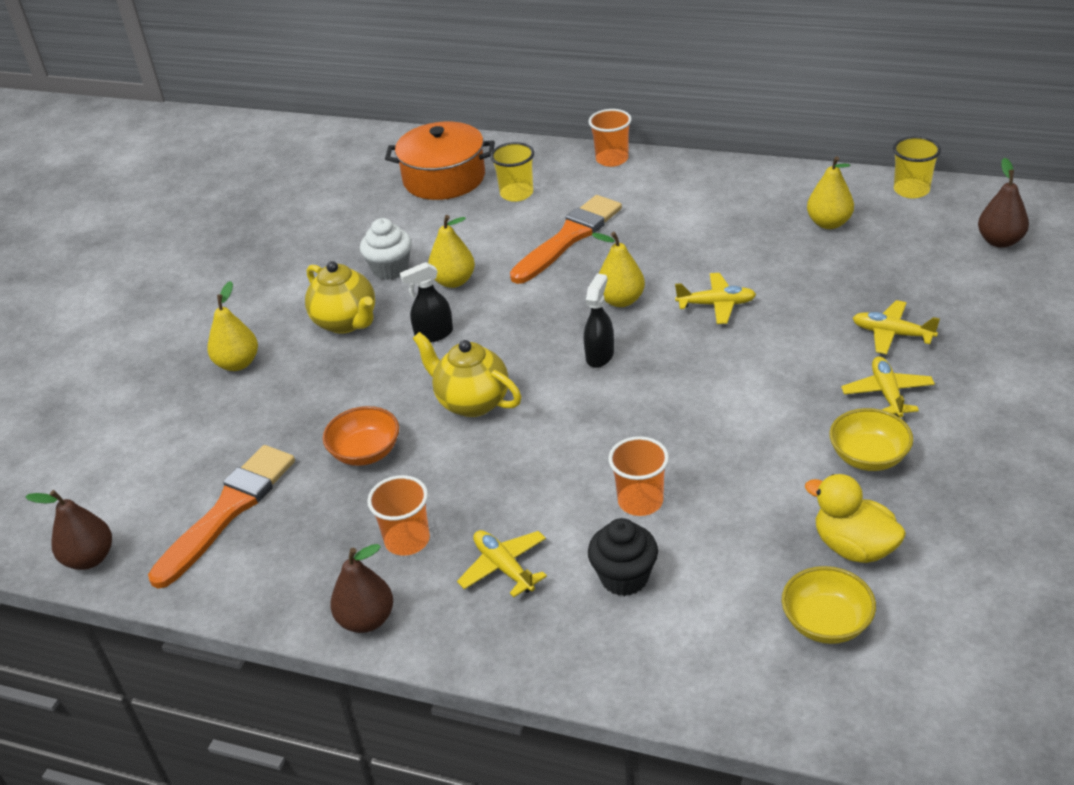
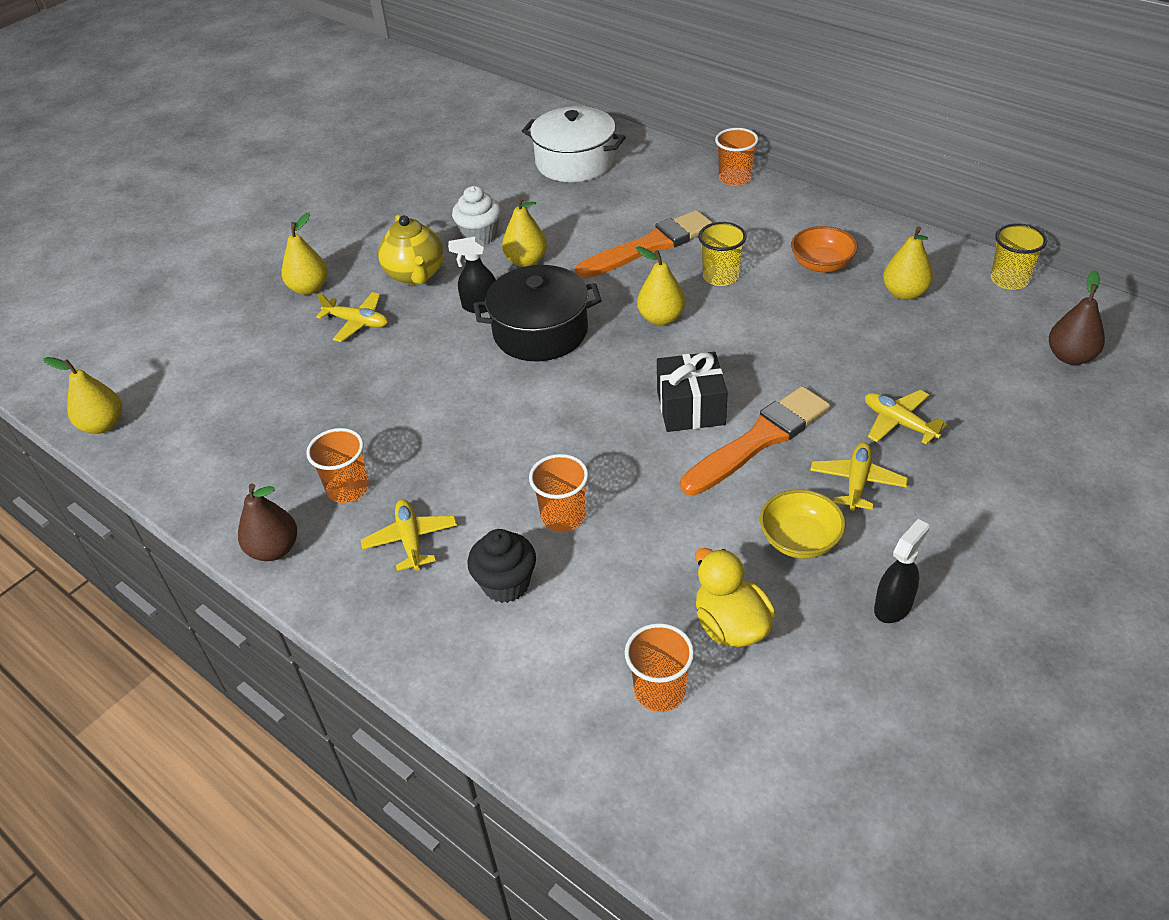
camera: 20 degrees right, 5 degrees up
(90, 558) = (103, 425): brown pear -> yellow pear
(228, 511) = (226, 417): orange brush -> orange brush (759, 440)
(365, 452) = (362, 398): orange bowl -> orange bowl (821, 264)
(444, 178) = (575, 162): orange pot -> white pot
(472, 402) = (475, 378): yellow teapot -> none
(510, 342) = (540, 332): none -> black pot
(516, 193) = (629, 191): yellow cup -> yellow cup (720, 277)
(600, 356) = (610, 366): black spray bottle -> black spray bottle (893, 606)
(699, 372) = (690, 408): none -> black gift
(716, 304) = (746, 346): yellow plane -> yellow plane (357, 322)
(826, 622) = (659, 691): yellow bowl -> orange cup

